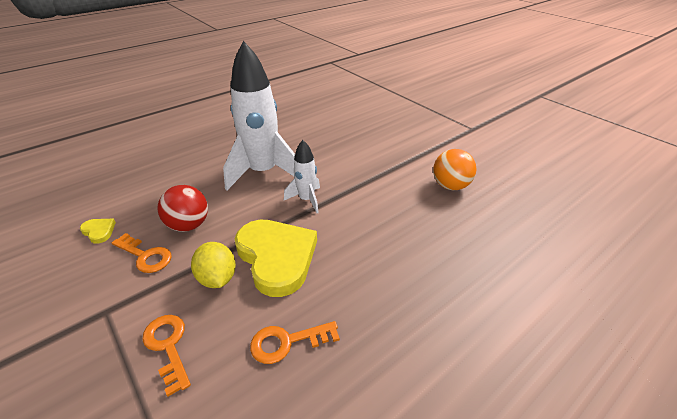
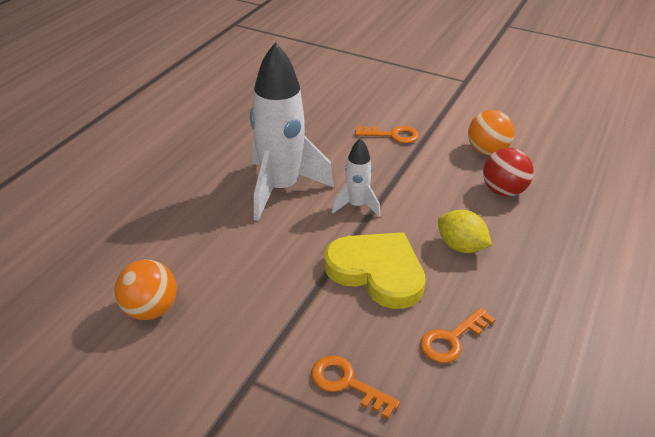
camera: 25 degrees left, 0 degrees up
(99, 231) = (150, 309): yellow heart -> orange ball
(145, 256) = (236, 316): orange key -> orange key (392, 135)
(189, 225) = (252, 270): red ball -> red ball (503, 191)
(217, 278) = (336, 310): yellow lemon -> yellow lemon (460, 246)

